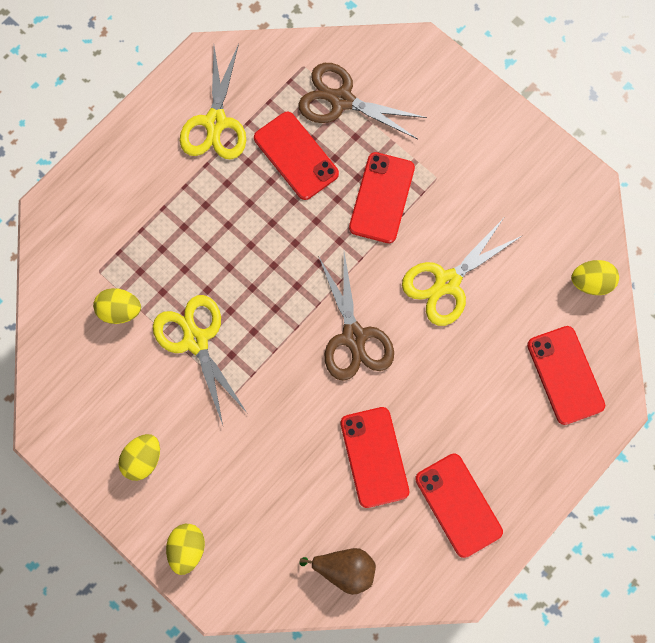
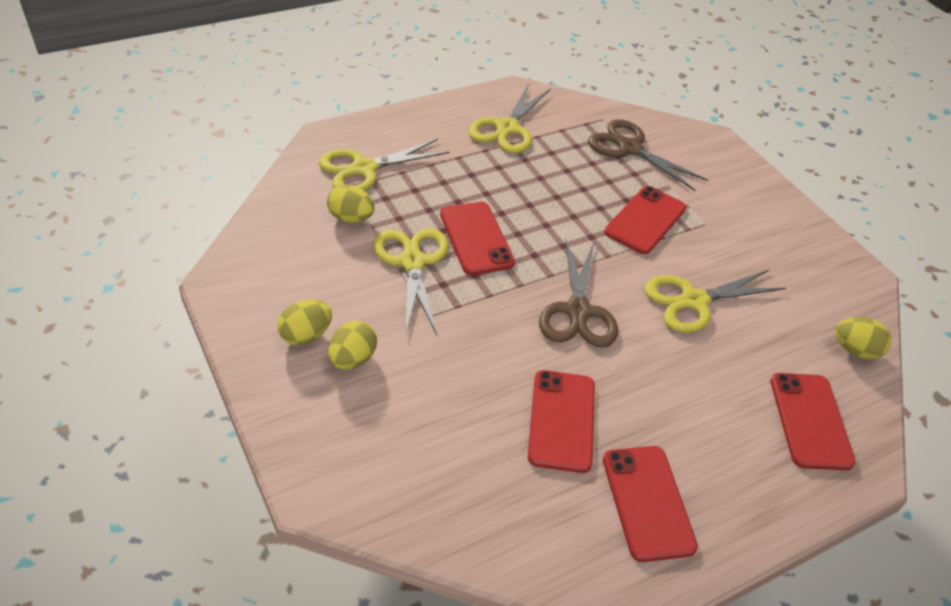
camera: 15 degrees right, 30 degrees down
(104, 241) = (364, 169): none -> yellow scissors
(187, 548) = (308, 431): yellow egg -> yellow egg (352, 359)
(296, 156) = (572, 169): red phone -> red phone (476, 238)
(344, 568) = (483, 518): brown pear -> none

